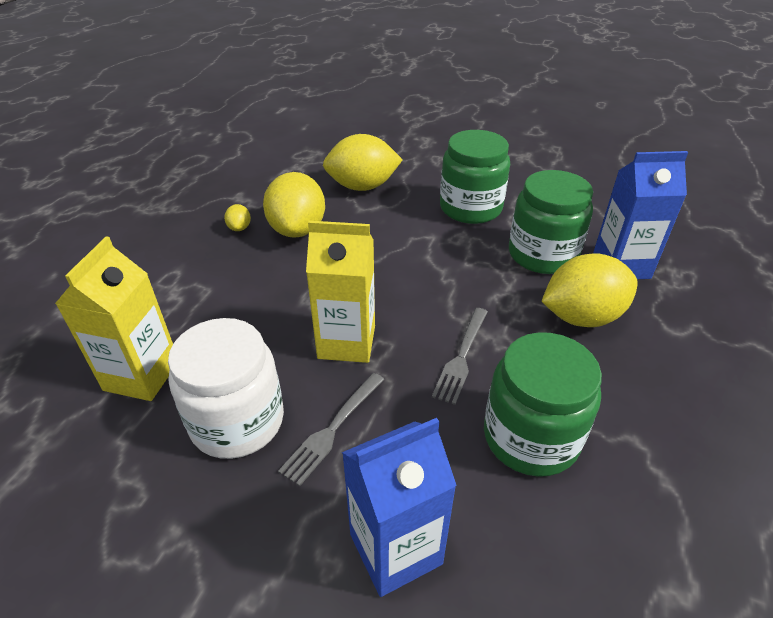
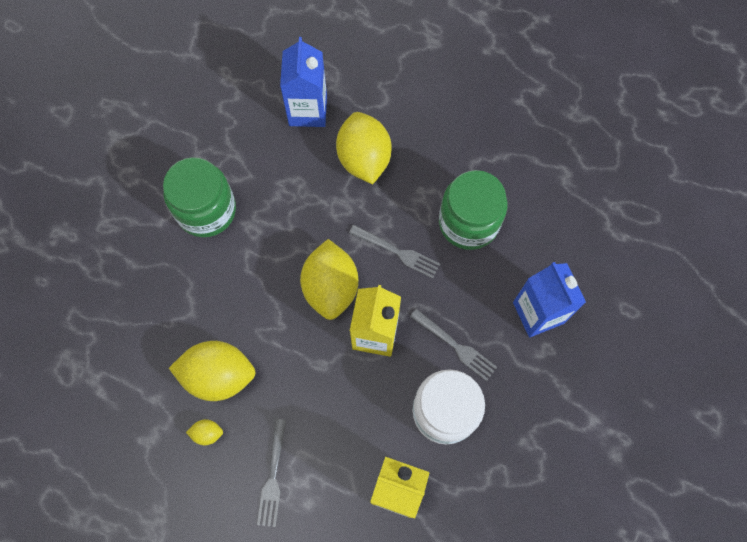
camera: 85 degrees left, 30 degrees up
(186, 272) = (273, 476): none -> grey fork
(362, 186) = (149, 309): yellow lemon -> yellow lemon (331, 287)
(542, 254) = (286, 165): green jar -> none

